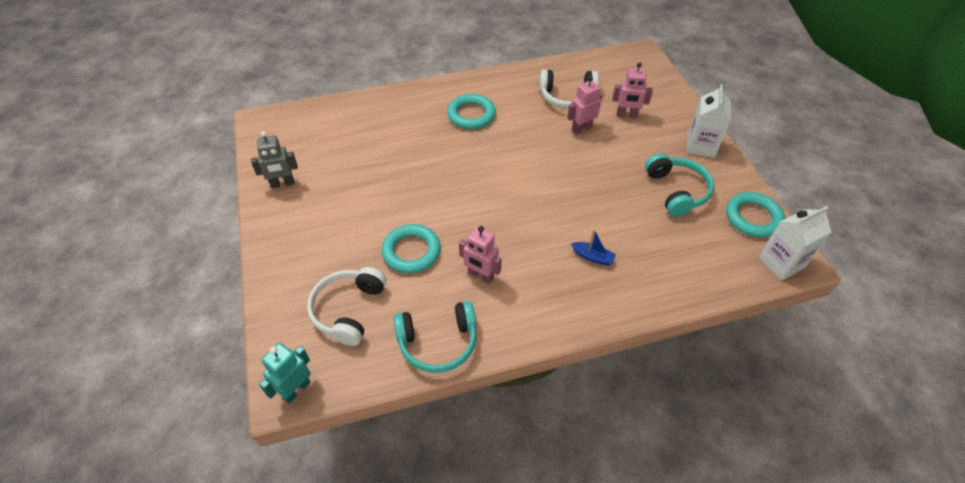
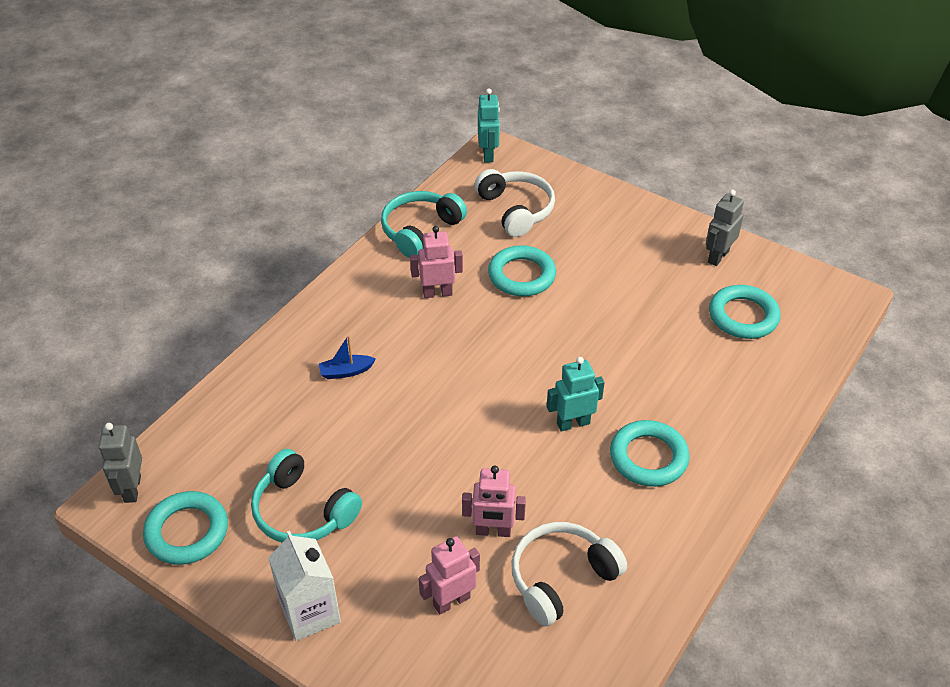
camera: 140 degrees right, 5 degrees down
(327, 144) = (743, 316): none -> turquoise ring
(489, 149) = (573, 423): none -> turquoise robot
(581, 129) = (493, 531): pink robot -> pink robot turned 75 degrees clockwise
(781, 263) = (132, 489): white carton -> grey robot

